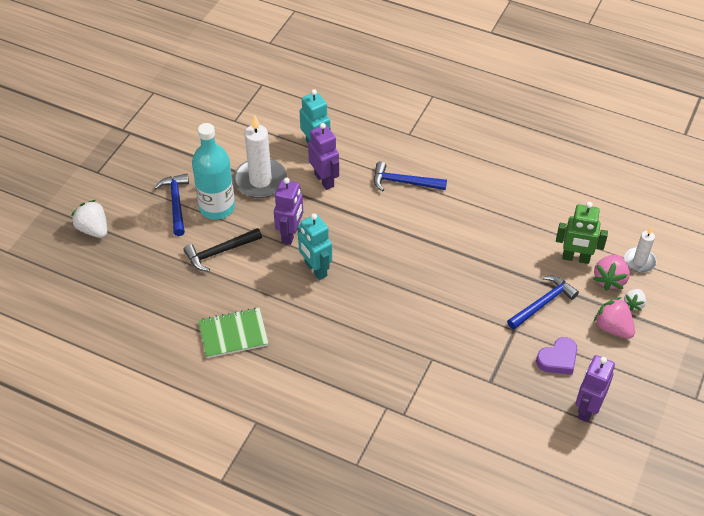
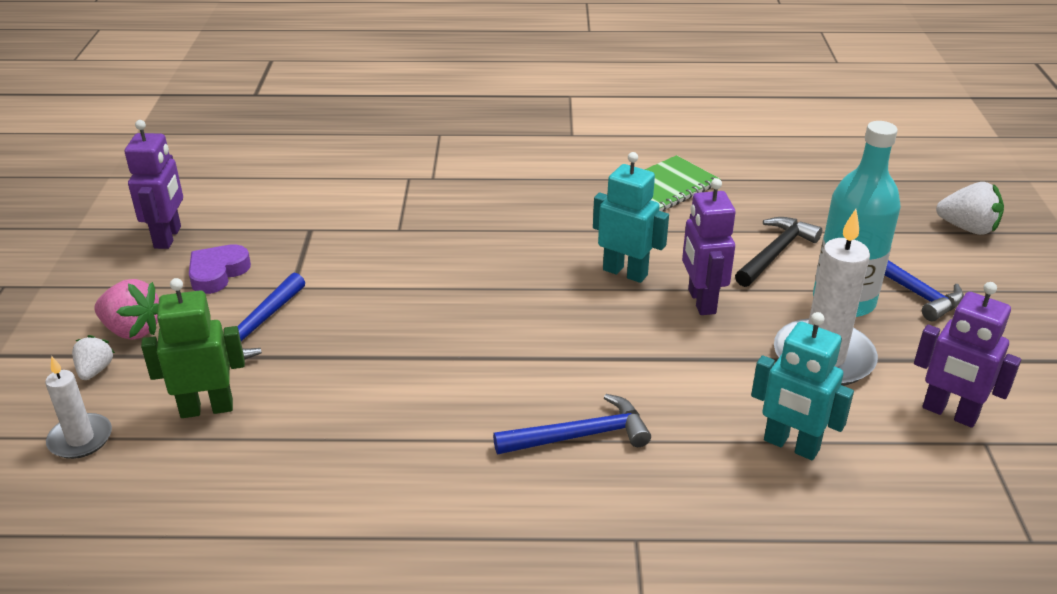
camera: 155 degrees right, 15 degrees down
(324, 180) = (722, 393): purple robot -> purple robot (949, 413)
(609, 279) = (139, 393): pink strawberry -> none

